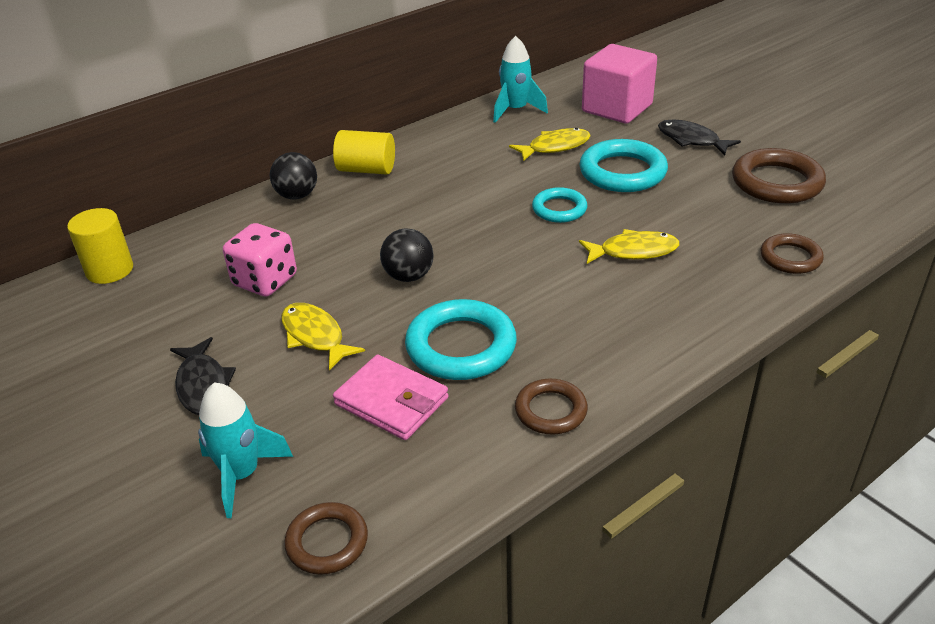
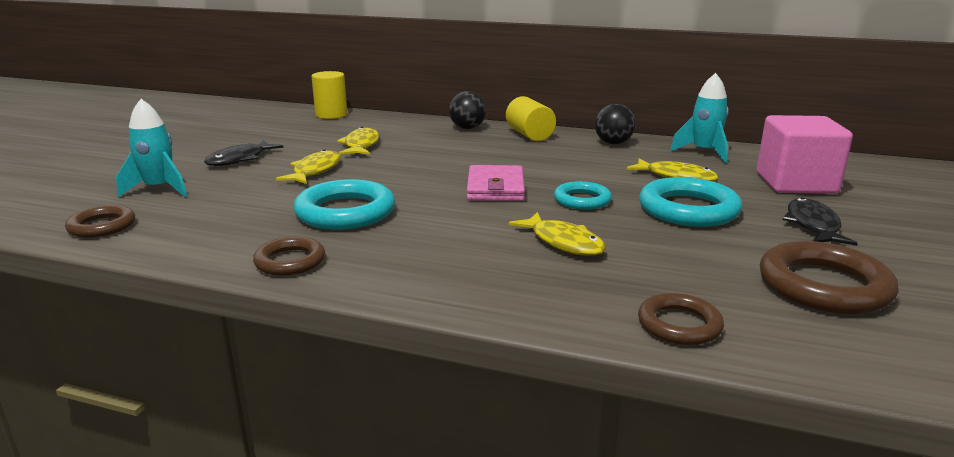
camera: 55 degrees right, 15 degrees down
(265, 281) = (361, 145): pink dice -> yellow fish
(391, 401) = (261, 207): pink wallet -> pink wallet (495, 188)
(408, 276) = (414, 177): black ball -> black ball (613, 143)

